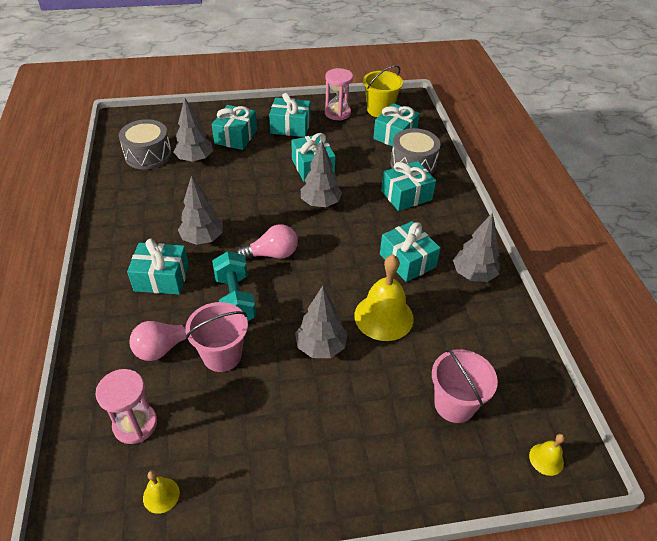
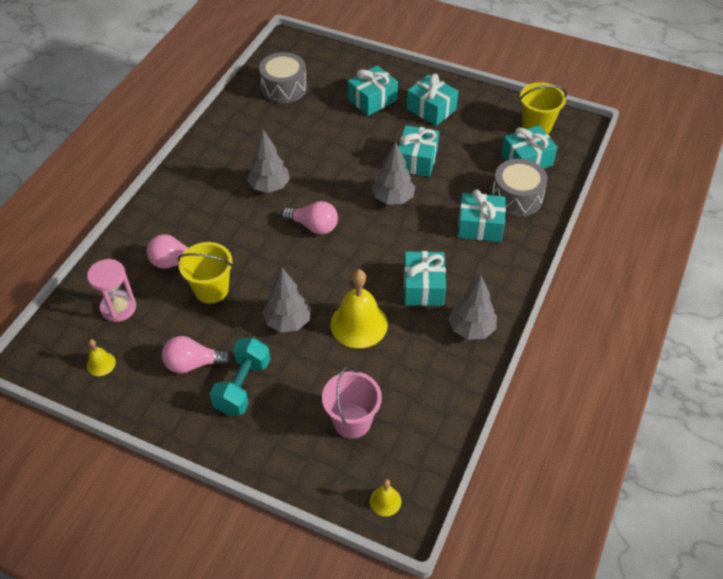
camera: 35 degrees right, 5 degrees up
(161, 278) = (214, 206): turquoise gift -> none
(195, 159) = (319, 109): grey tree -> none
(222, 355) = (211, 289): pink bucket -> yellow bucket
(235, 299) = (254, 250): turquoise dumbbell -> turquoise dumbbell (242, 386)
(263, 437) = (193, 364): none -> pink light bulb
(337, 113) = (490, 112): pink hourglass -> none

